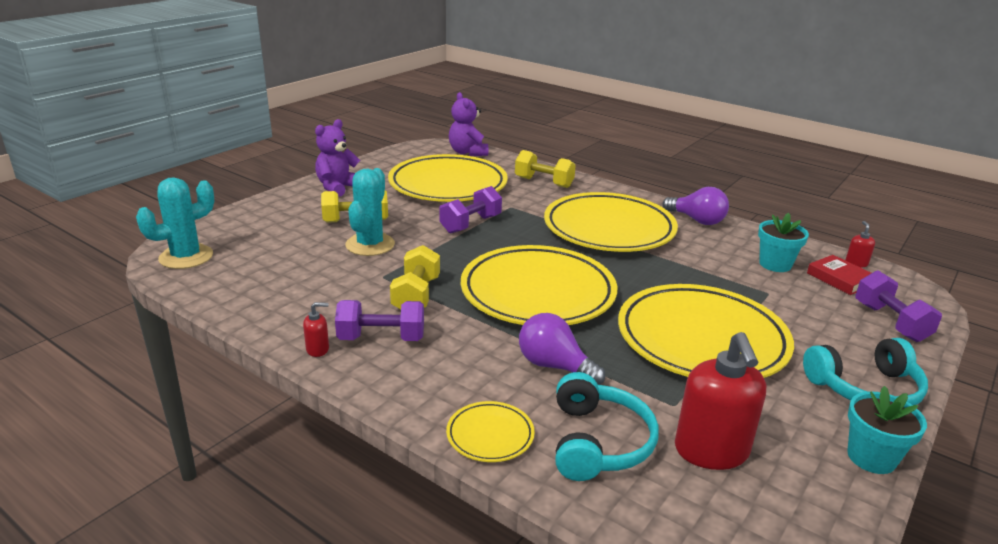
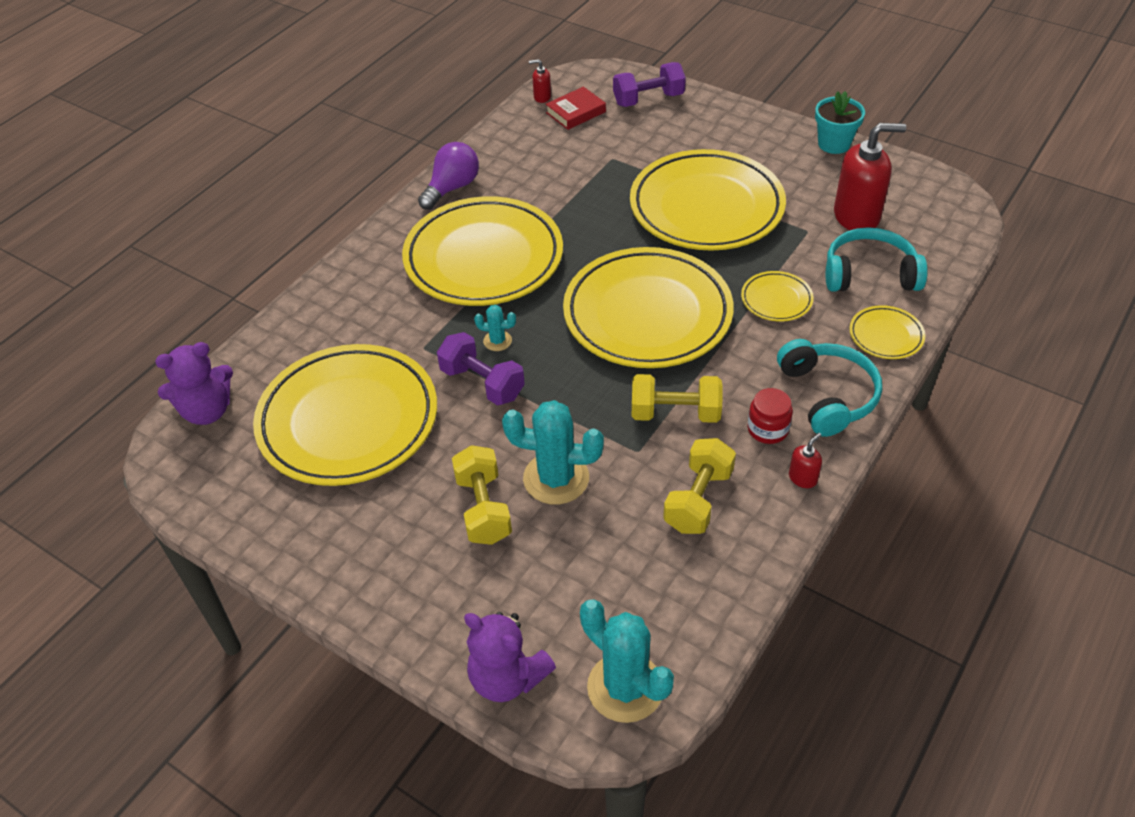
camera: 90 degrees left, 20 degrees up
(318, 349) = (803, 478): red soap dispenser -> red soap dispenser turned 60 degrees clockwise
(338, 187) = (359, 558): purple teddy bear -> purple teddy bear (507, 677)
(381, 338) = (768, 429): purple dumbbell -> red jar
(513, 231) = (497, 341): none -> turquoise cactus
(544, 182) = (337, 317): yellow dumbbell -> yellow dumbbell (698, 500)
(554, 366) = (776, 300): purple light bulb -> yellow plate
(775, 264) = (552, 146): turquoise flower pot -> none
(865, 388) = (751, 131): turquoise headphones -> turquoise headphones (828, 395)

